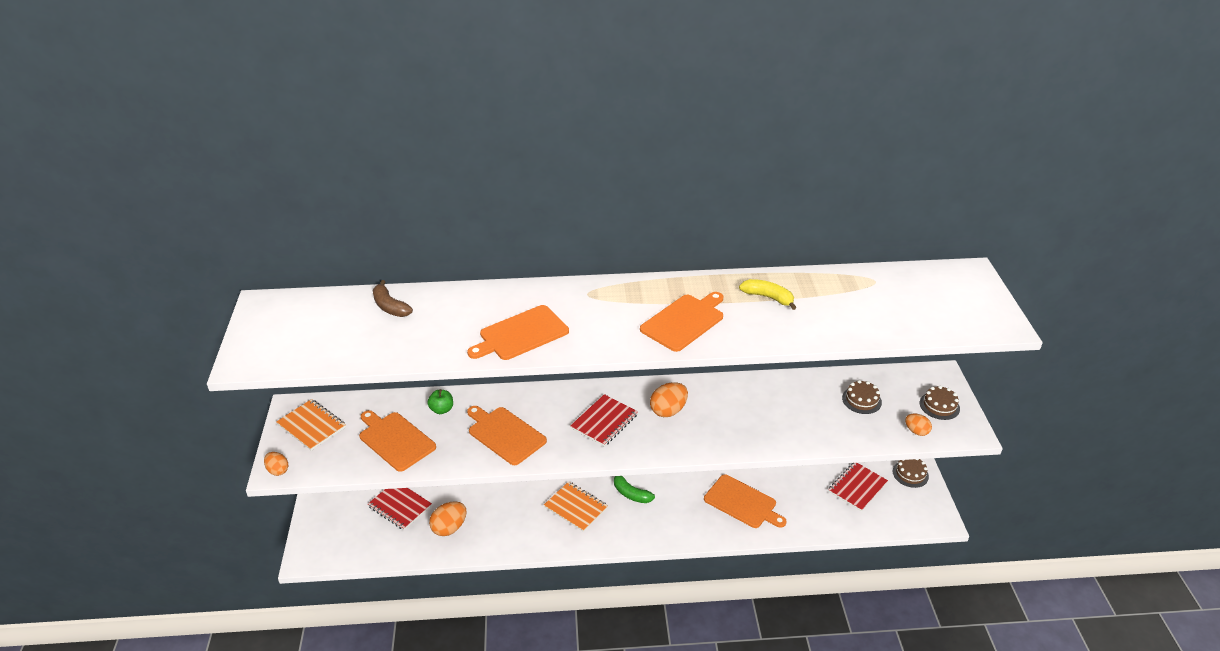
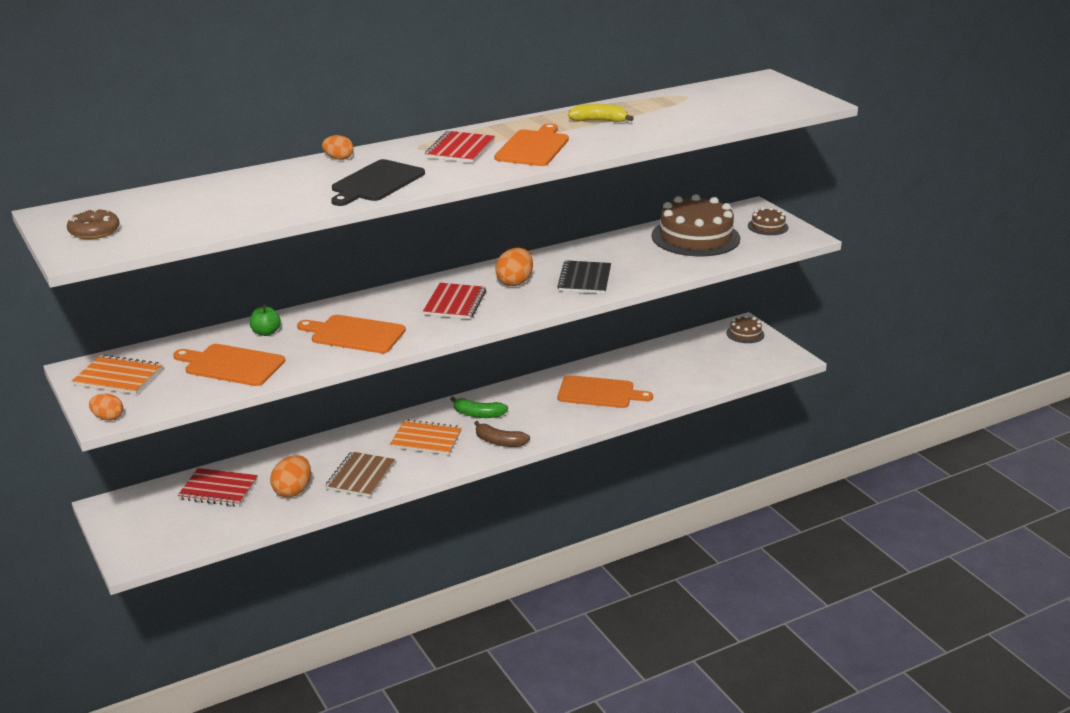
camera: 25 degrees left, 10 degrees down
(275, 335) = (94, 231): none -> brown donut
(390, 306) = (210, 190): brown banana -> brown banana (499, 442)
(506, 530) = (361, 476): none -> brown notebook
(521, 334) = (376, 182): orange cutting board -> black cutting board
(729, 426) = (585, 279): none -> black notebook
(857, 487) = (702, 355): red notebook -> red notebook (460, 149)
(861, 400) = (695, 237): brown cake -> brown cake, size x2.15
(916, 431) = (760, 246): orange egg -> orange egg (338, 158)

